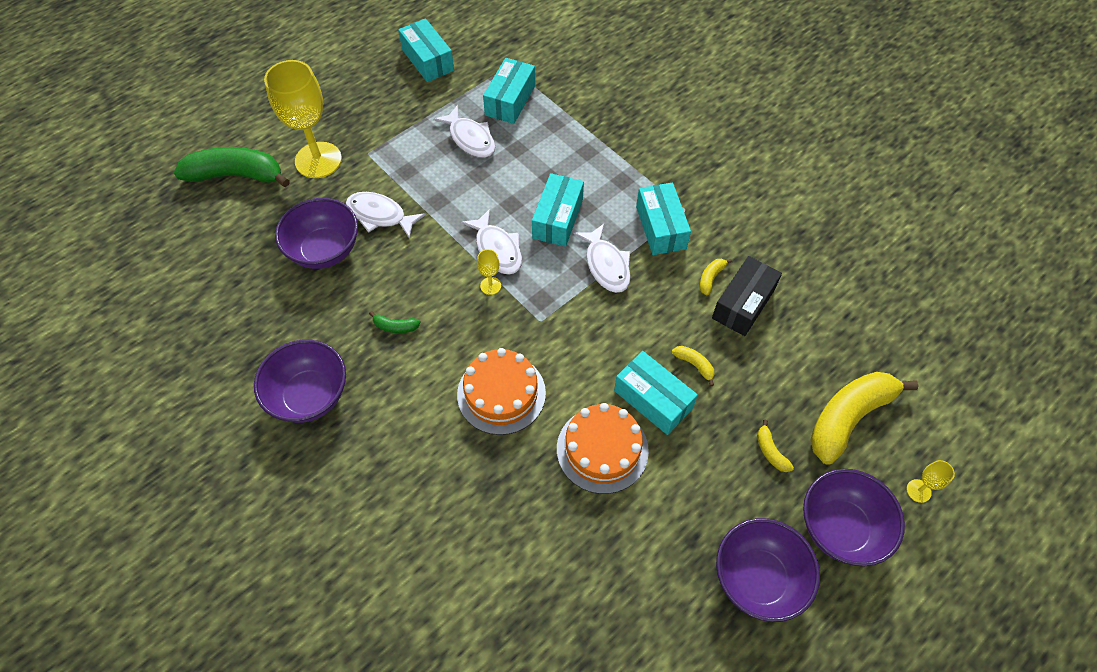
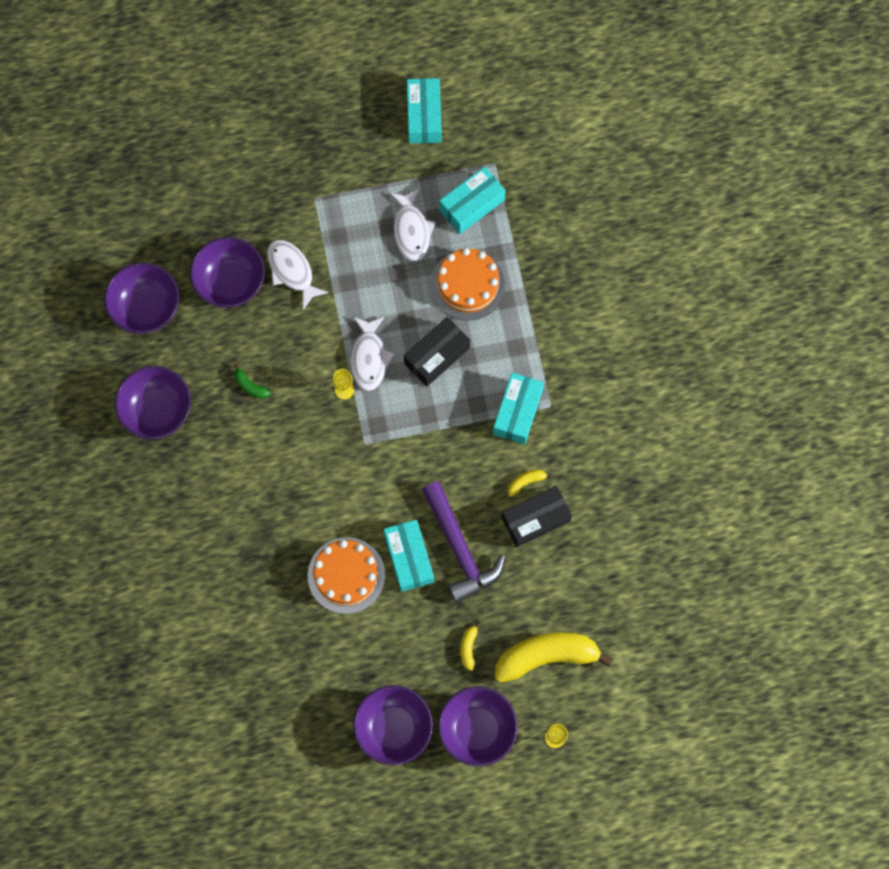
camera: 30 degrees right, 15 degrees up
(236, 175) = (194, 163): green banana -> none
(249, 310) = (146, 308): none -> purple bowl
(318, 160) = (269, 183): yellow goblet -> none
(501, 393) = (298, 489): orange cake -> orange cake (467, 284)
(557, 219) = (437, 355): turquoise box -> black box
(606, 265) = (449, 422): white fish -> none
(694, 365) = (460, 549): yellow banana -> purple hammer

